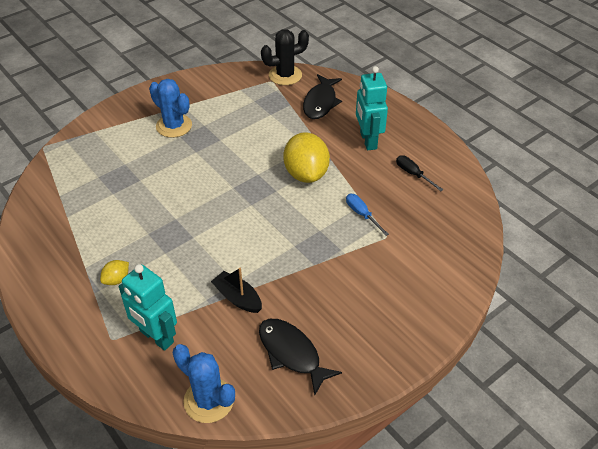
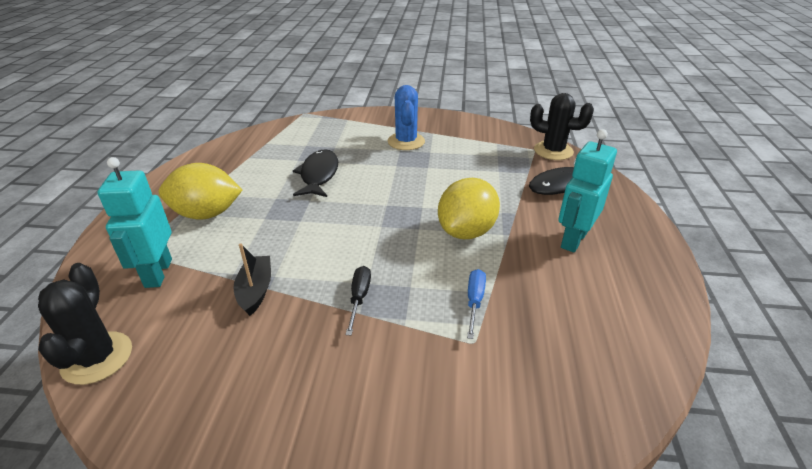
camera: 45 degrees right, 10 degrees down
(116, 279) = (206, 214): yellow lemon -> yellow lemon, size x2.18
(209, 400) = (97, 358): blue cactus -> black cactus
(292, 353) = (215, 379): black fish -> black fish (319, 175)
(413, 174) = (590, 301): black screwdriver -> black screwdriver (359, 298)

